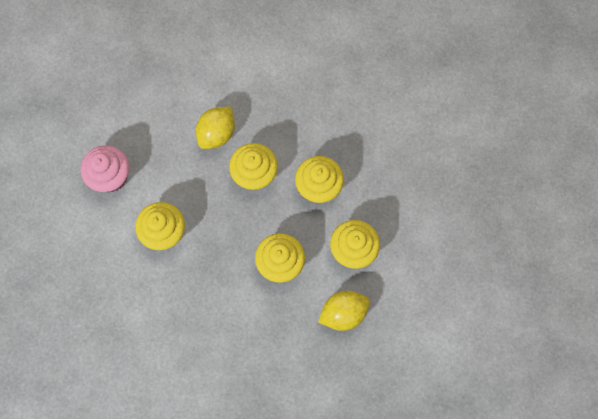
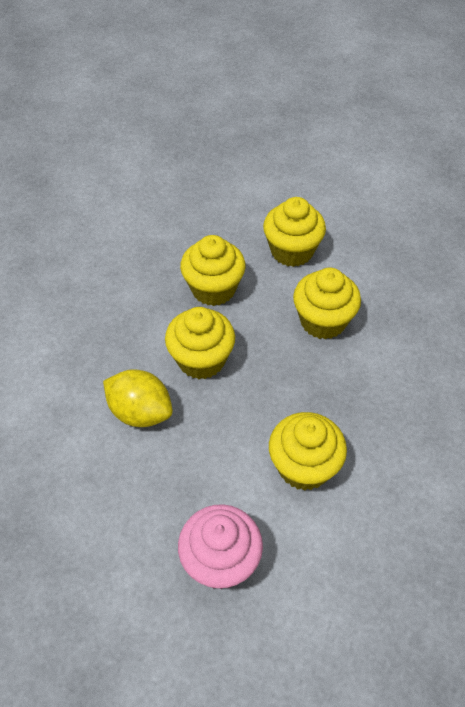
camera: 95 degrees left, 20 degrees down
(343, 313) = (372, 256): yellow lemon -> none

